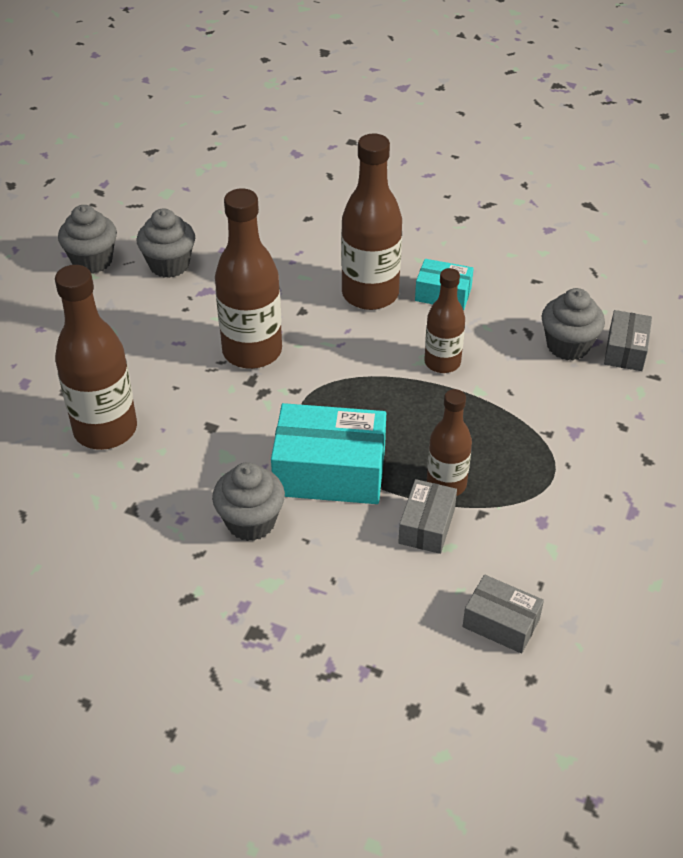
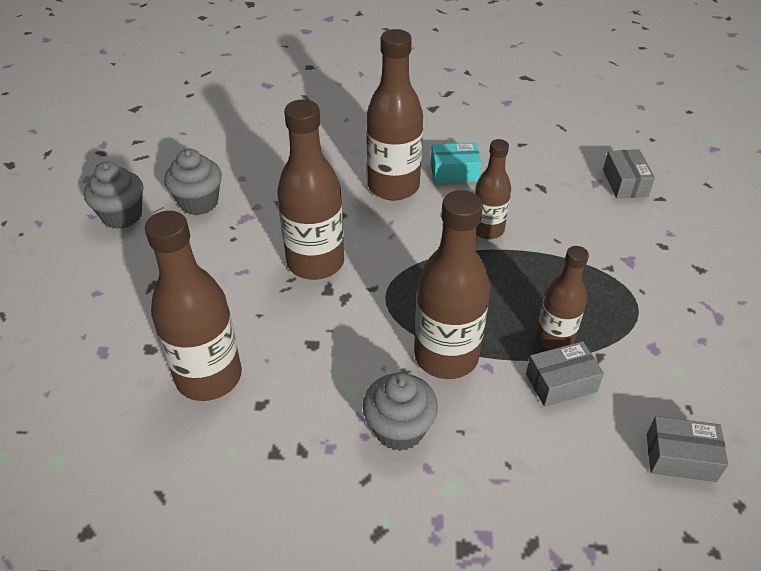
camera: 20 degrees left, 0 degrees up
(330, 471) = (446, 356): turquoise box -> brown bottle
(427, 526) = (561, 382): grey box -> grey box turned 75 degrees clockwise
(568, 346) = (579, 190): grey cupcake -> none

